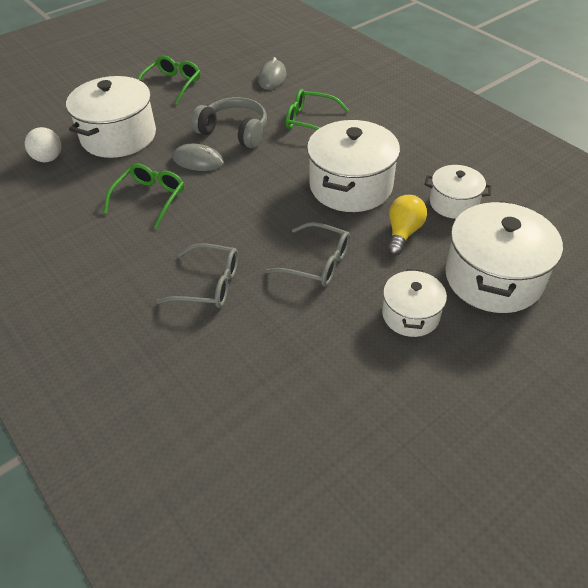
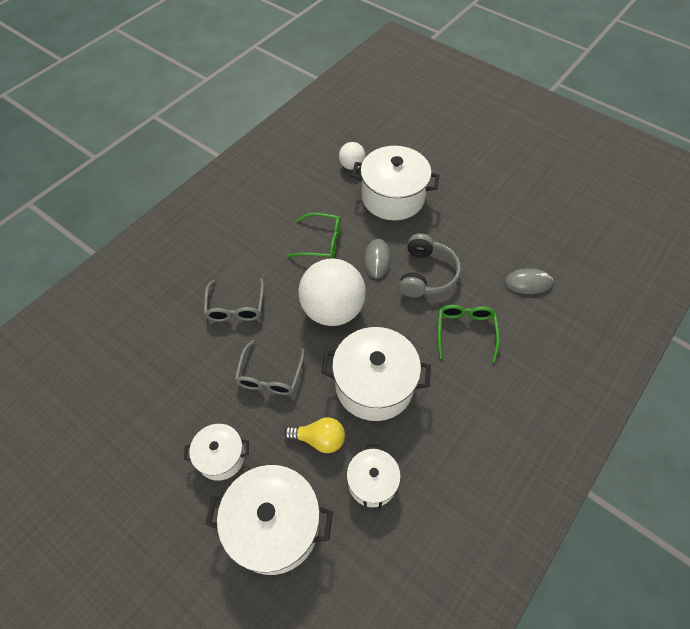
camera: 75 degrees right, 10 degrees up
(172, 84) = (482, 208): green glasses -> none
(249, 202) = (332, 309): none -> white ball

